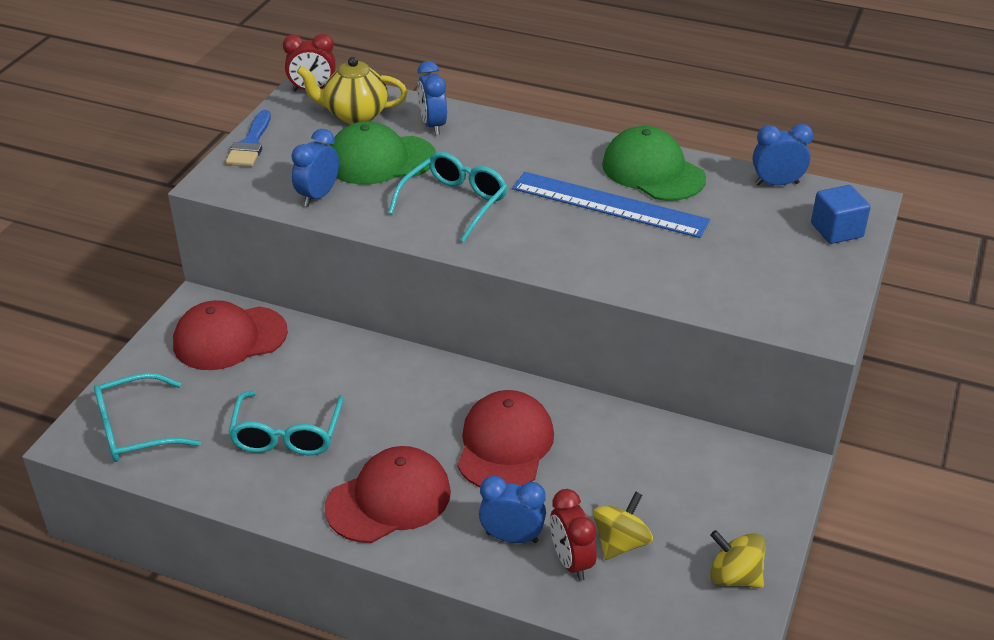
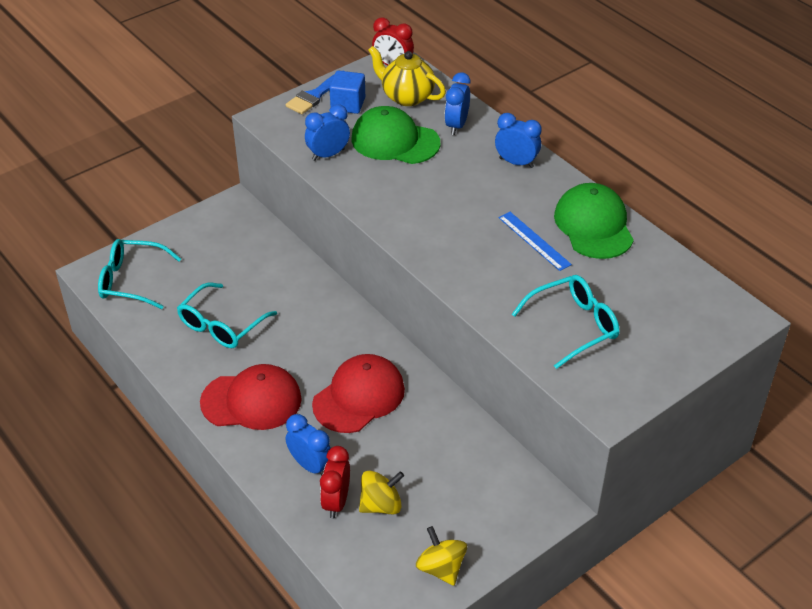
camera: 30 degrees right, 5 degrees up
(229, 338) = (236, 238): red cap -> none
(454, 204) = (418, 196): turquoise glasses -> turquoise glasses (573, 326)
(609, 204) = (534, 241): blue ruler -> blue ruler, size x0.56
(777, 184) = (686, 274): blue clock -> blue clock (516, 163)
(836, 230) = (699, 333): blue cube -> blue cube (348, 104)

